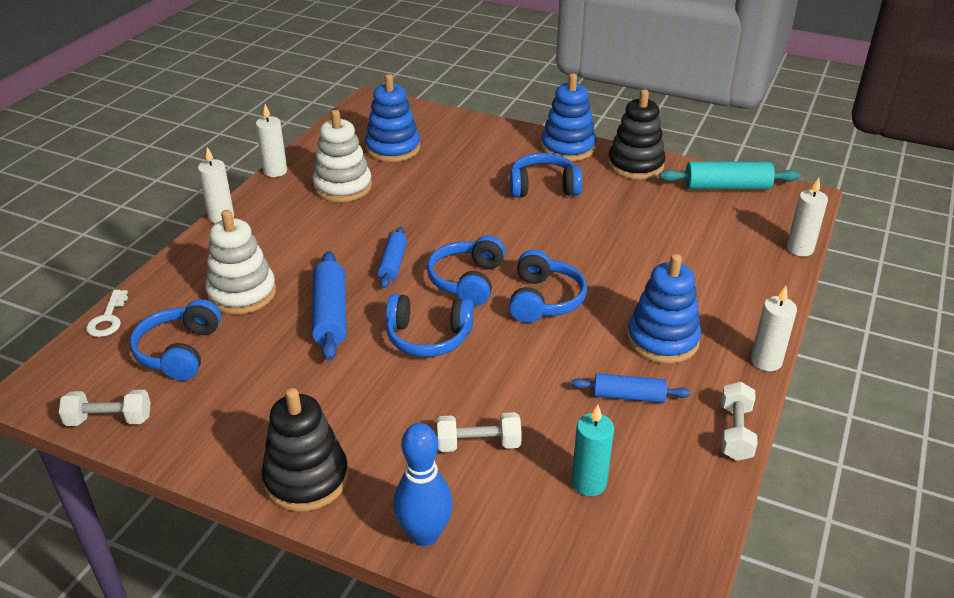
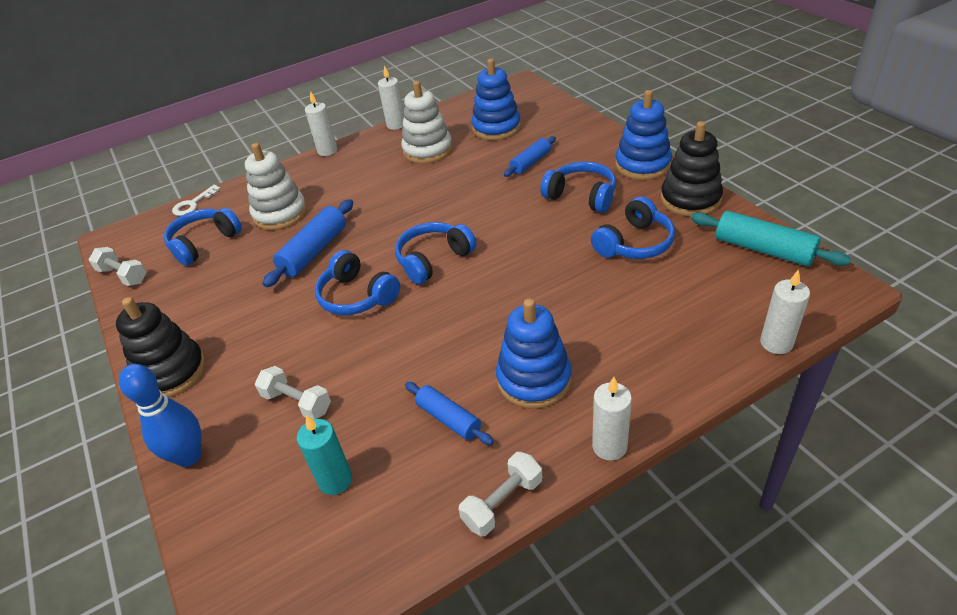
camera: 40 degrees right, 5 degrees up
(393, 264) = (396, 225): blue rolling pin -> blue rolling pin (530, 162)
(544, 300) = (474, 299): blue headphones -> blue headphones (634, 243)

